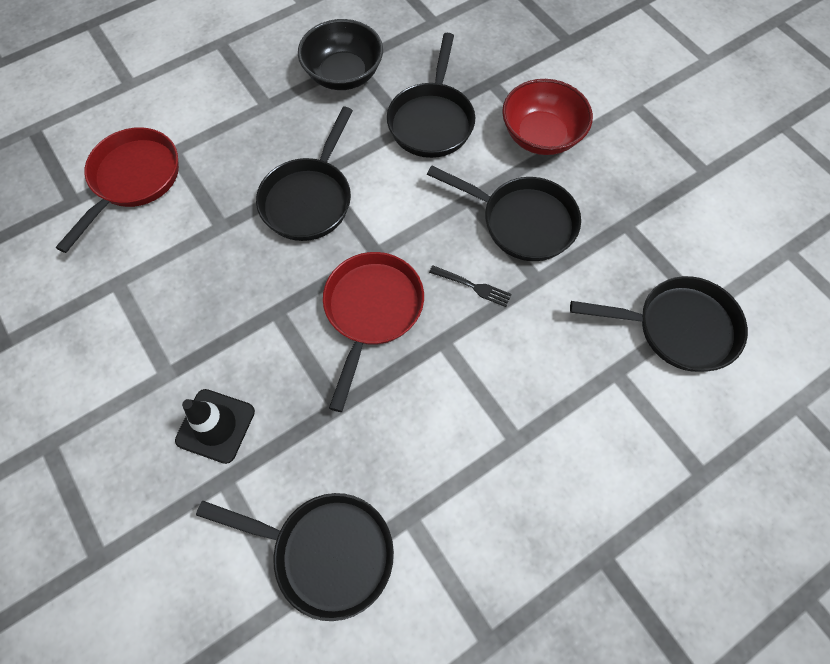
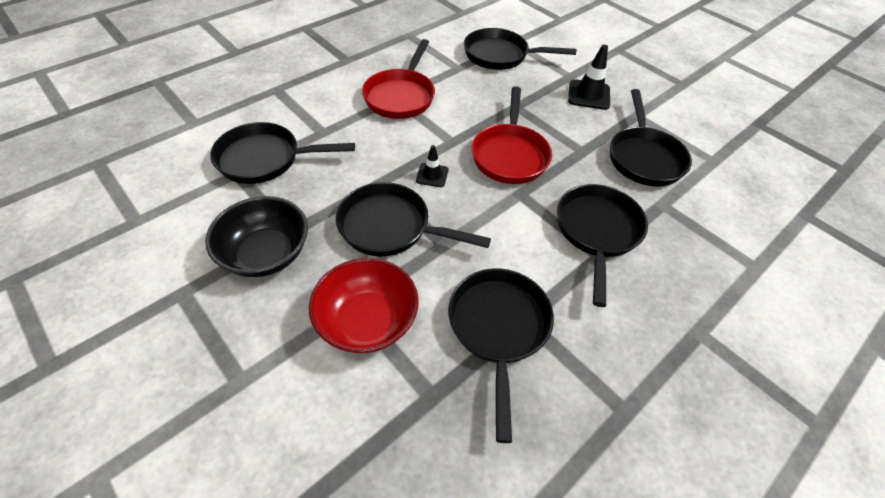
camera: 170 degrees right, 15 degrees down
(133, 180) = (769, 236): red pan -> red pan (401, 96)
(202, 294) = (644, 157): none -> black pan
(343, 74) = (628, 387): black bowl -> black bowl (266, 254)
(473, 286) = (432, 175): black fork -> black traffic cone

